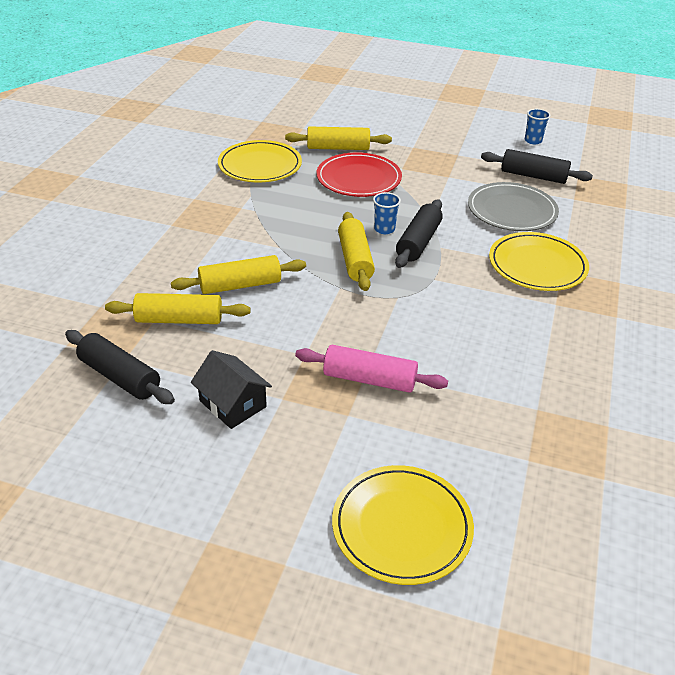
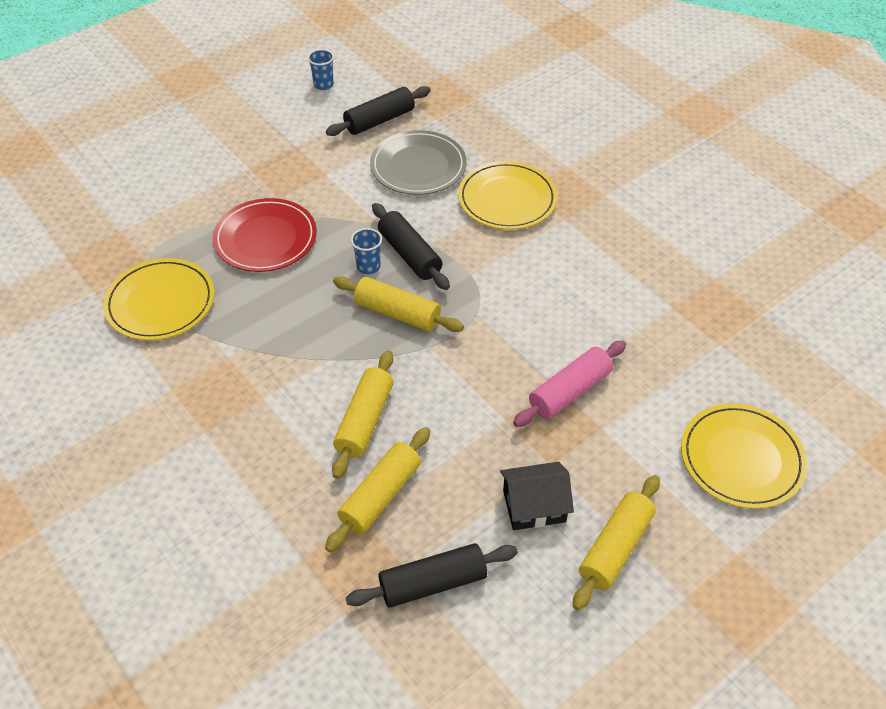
camera: 55 degrees left, 10 degrees up
(338, 148) = (192, 223): yellow rolling pin -> yellow rolling pin (615, 547)

